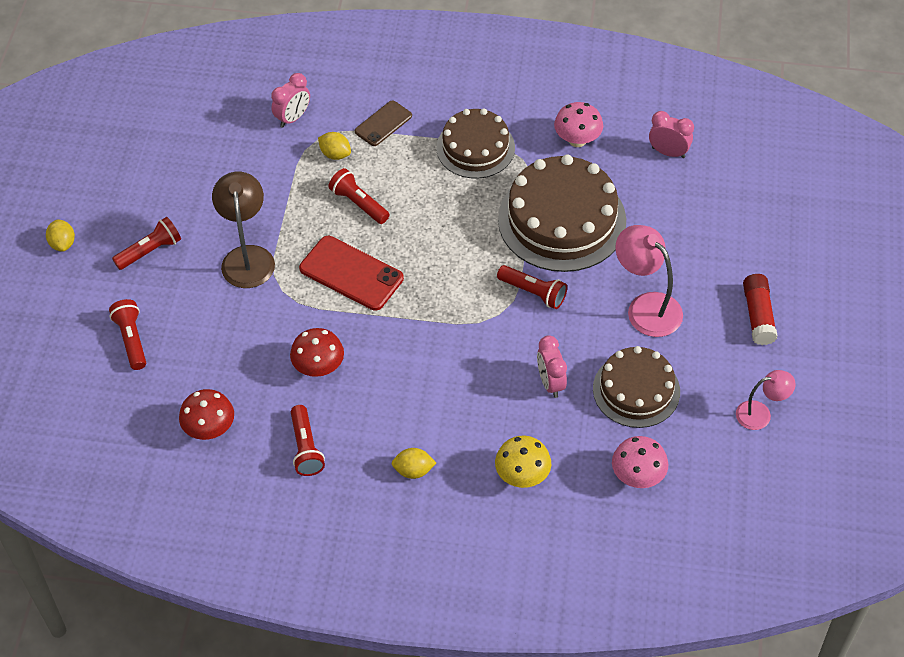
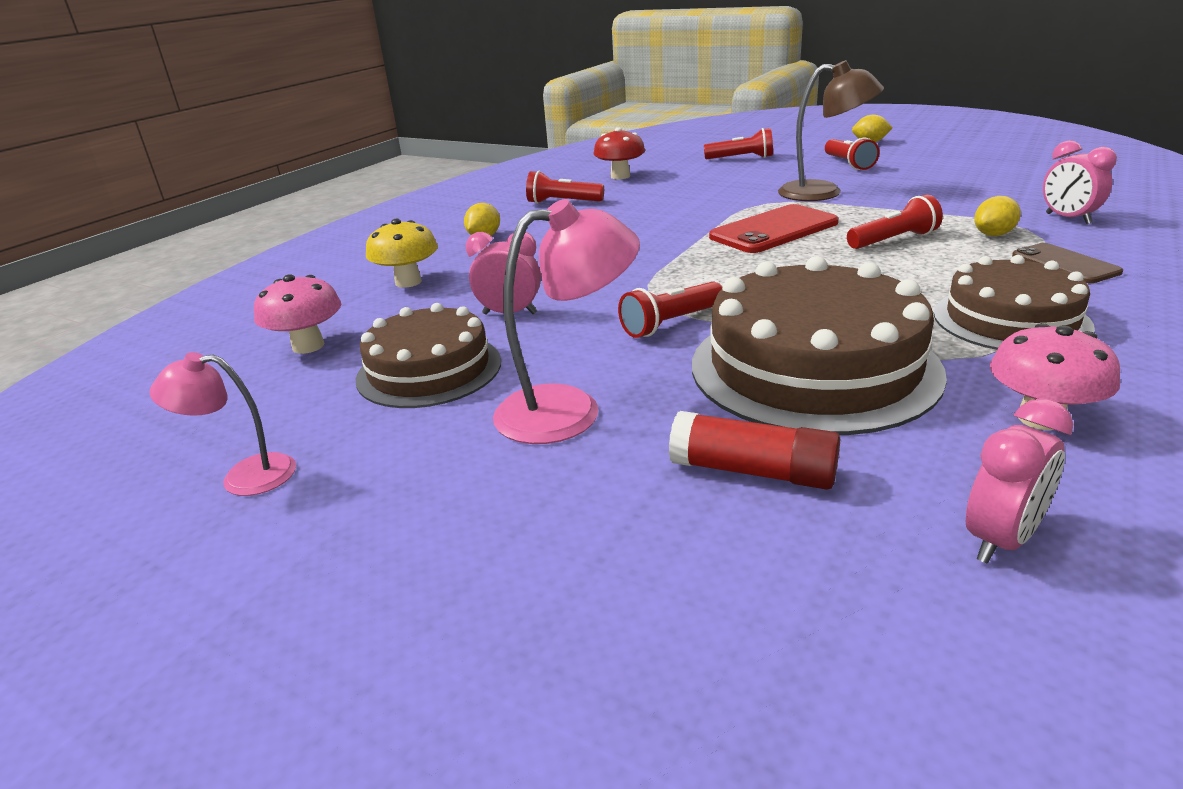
camera: 115 degrees right, 25 degrees down
(319, 367) = (651, 211): red mushroom -> none
(758, 315) = (433, 541): red glue stick -> red glue stick (752, 471)
(760, 414) = (244, 476): pink lamp -> pink lamp turned 75 degrees clockwise

